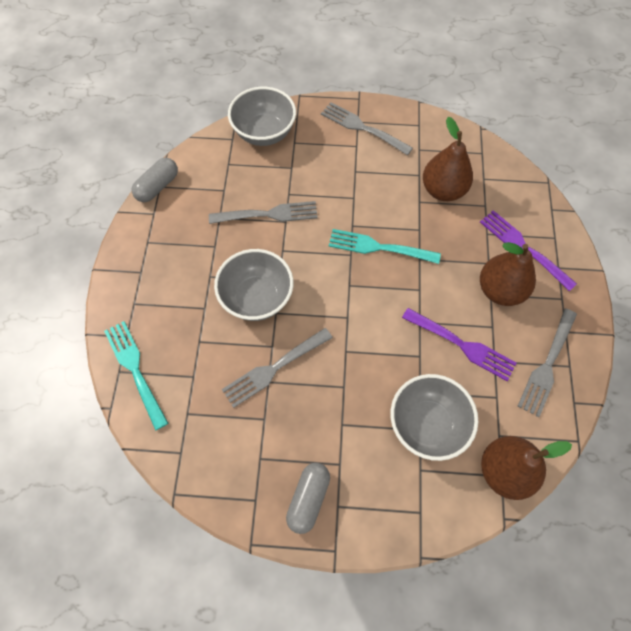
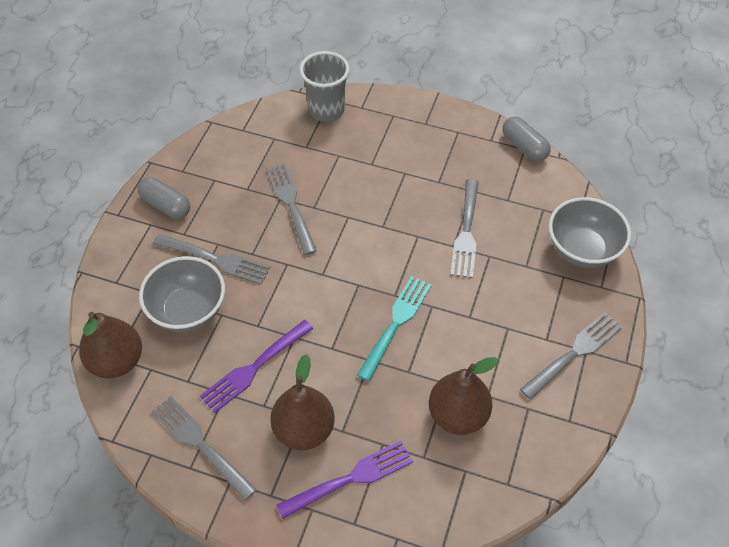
camera: 105 degrees right, 10 degrees down
(136, 370) = (326, 110): turquoise fork -> grey cup
(257, 298) = (368, 205): grey bowl -> none
(361, 420) = (215, 259): none -> grey fork

